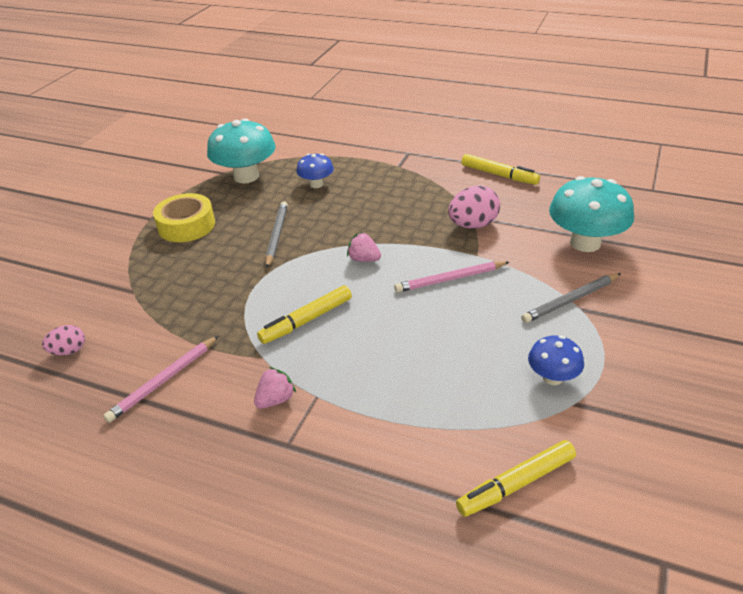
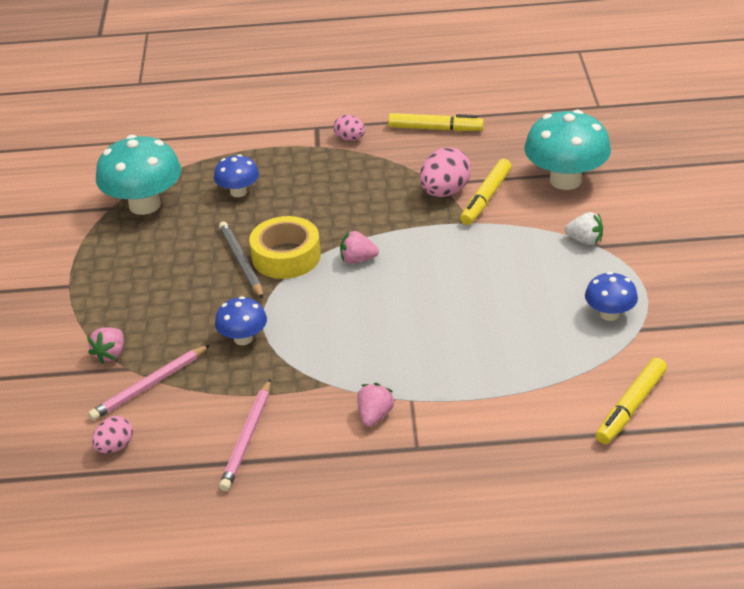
camera: 25 degrees left, 0 degrees up
(131, 277) = (110, 354): none -> pink strawberry
(186, 225) = (123, 281): yellow tape -> yellow tape (286, 256)
(229, 295) = (243, 338): none -> blue mushroom
(306, 320) = (346, 337): yellow marker -> yellow marker (486, 198)
(427, 166) = (350, 139): none -> pink egg
(450, 279) = (460, 254): pink pencil -> pink pencil (149, 385)
(570, 300) = (585, 240): grey pencil -> white strawberry

